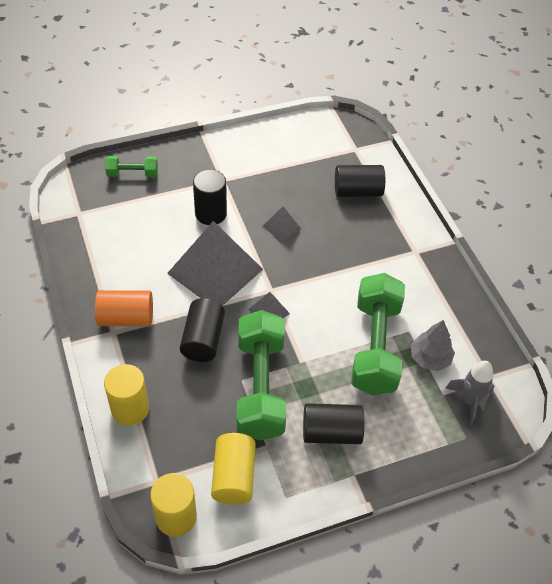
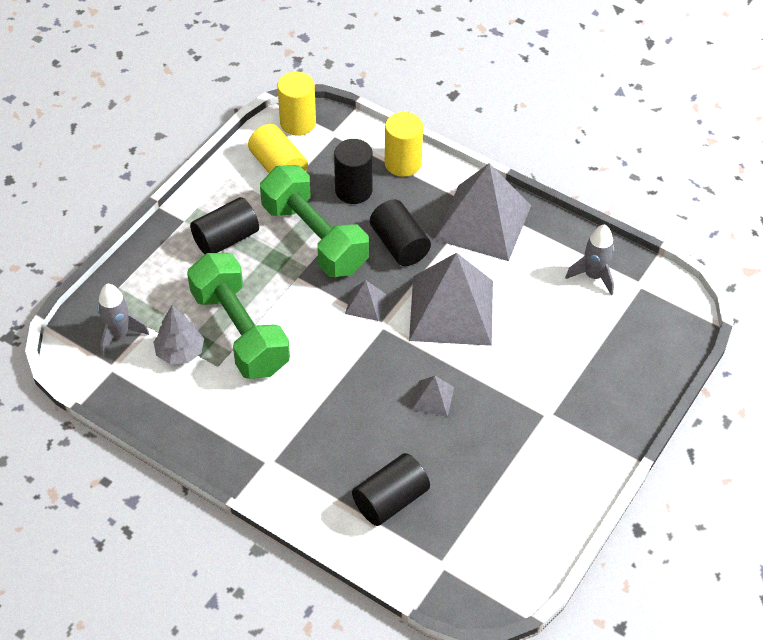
camera: 145 degrees right, 0 degrees up
(100, 235) = (593, 276): none -> grey rocket
(126, 318) = (482, 222): orange cylinder -> grey pyramid
(132, 174) = (643, 358): green dumbbell -> none
(211, 213) = (518, 366): black cylinder -> black cylinder (353, 190)

